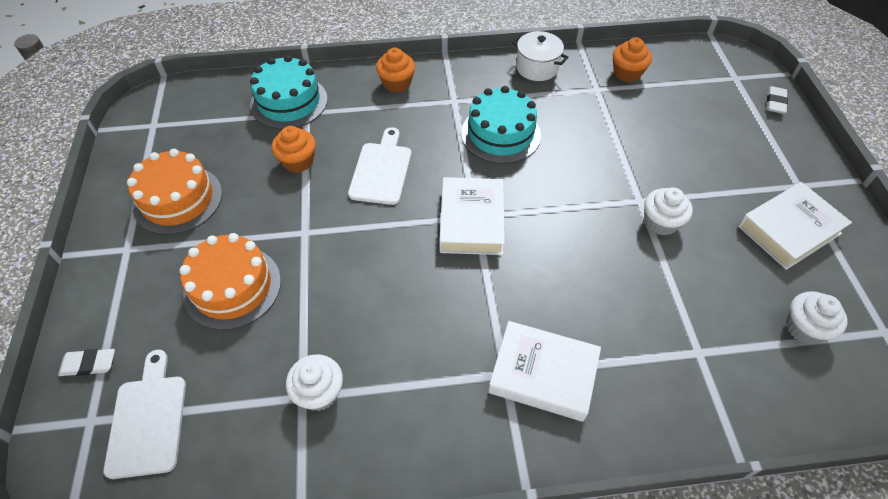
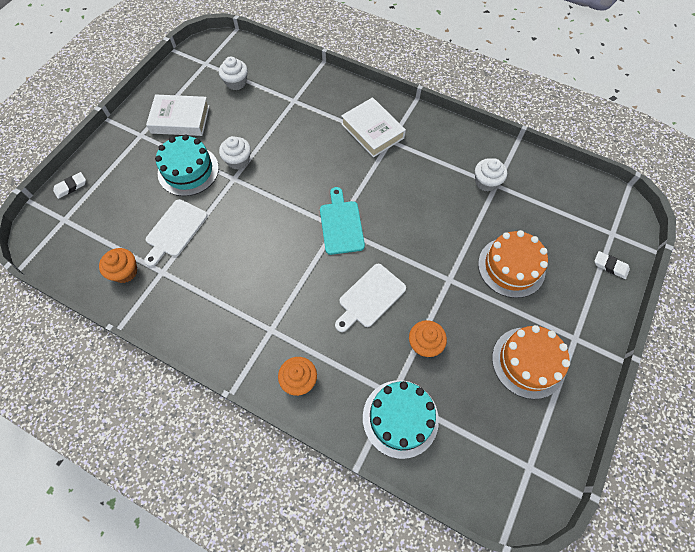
camera: 145 degrees left, 10 degrees up
(148, 420) = (580, 217): white cutting board -> white cutting board (175, 230)
(471, 221) = (341, 225): white book -> turquoise cutting board
(500, 134) = (266, 276): turquoise cake -> turquoise cake (188, 170)
(537, 67) = (179, 322): white pot -> none

